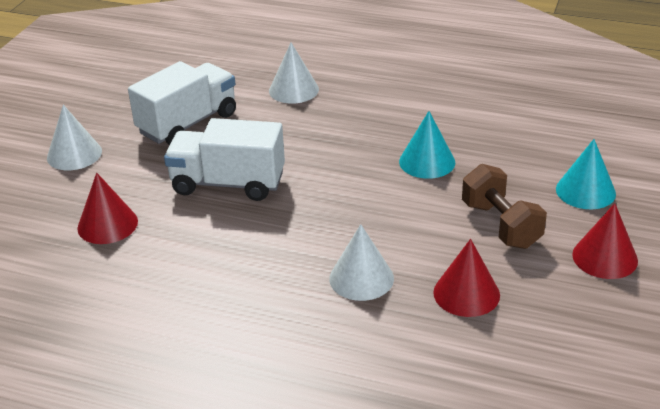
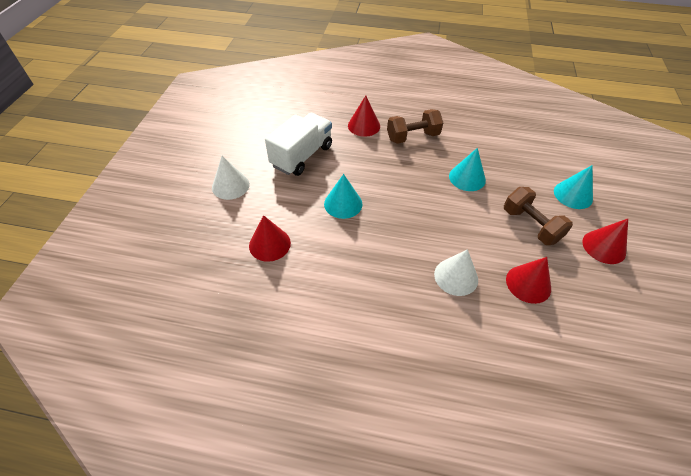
camera: 10 degrees left, 15 degrees up
(228, 183) = (343, 204): white truck -> turquoise cone
(293, 90) = (364, 126): white cone -> red cone
(363, 107) = (412, 137): none -> brown dumbbell

